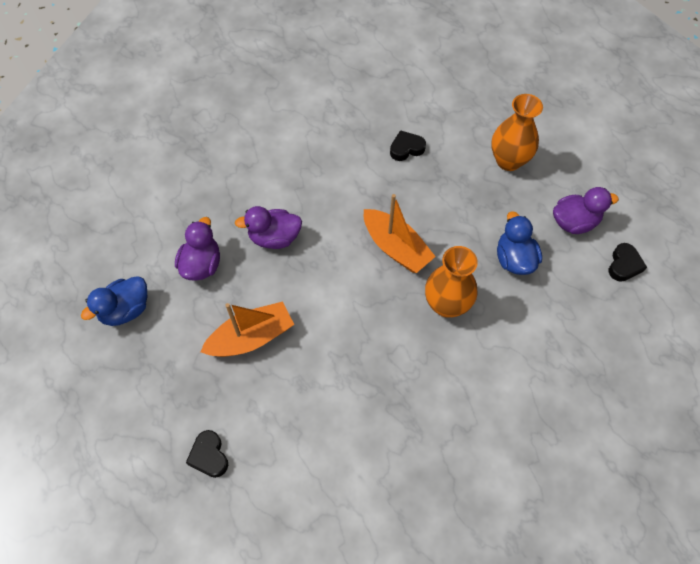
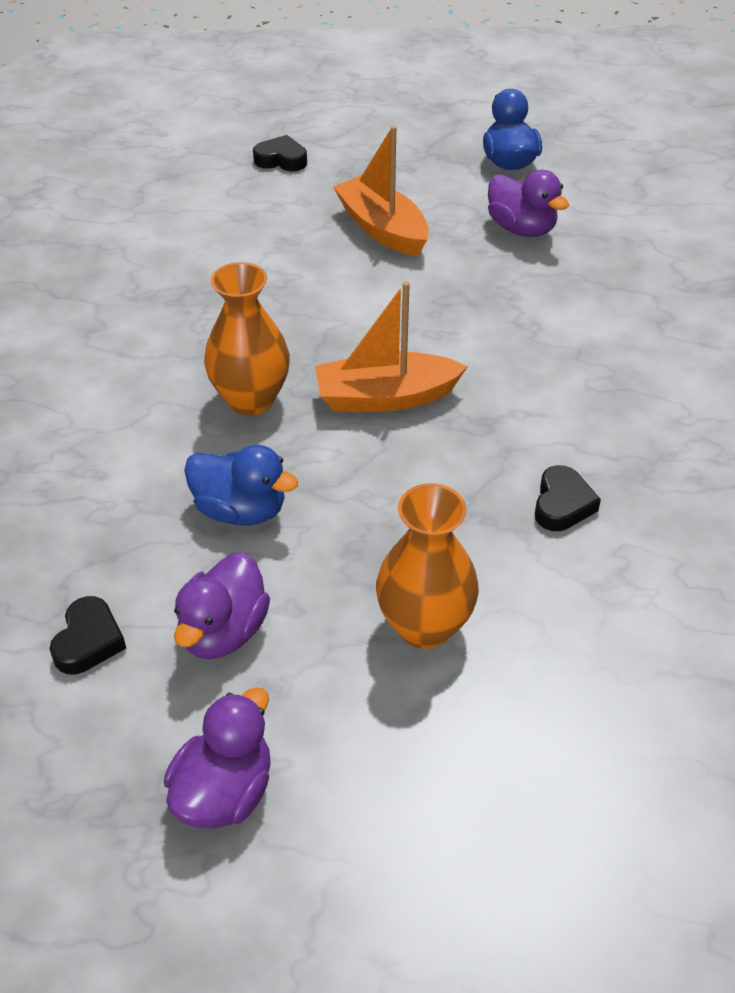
camera: 125 degrees right, 15 degrees down
(251, 337) = (382, 228): orange boat -> orange boat turned 135 degrees clockwise
(274, 238) = (508, 297): purple duck -> purple duck (224, 791)
(624, 265) = (89, 641): black heart -> black heart turned 135 degrees counterclockwise

